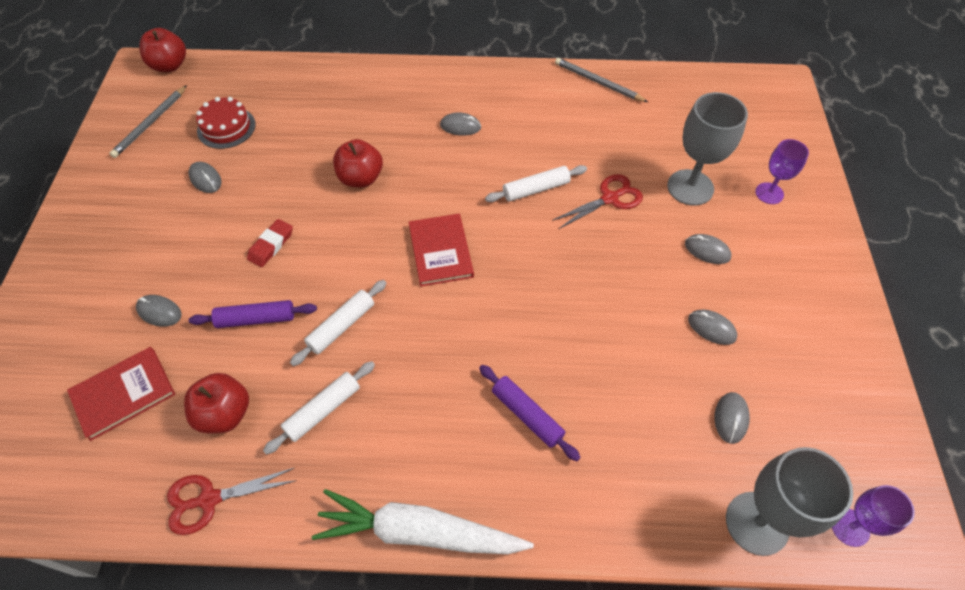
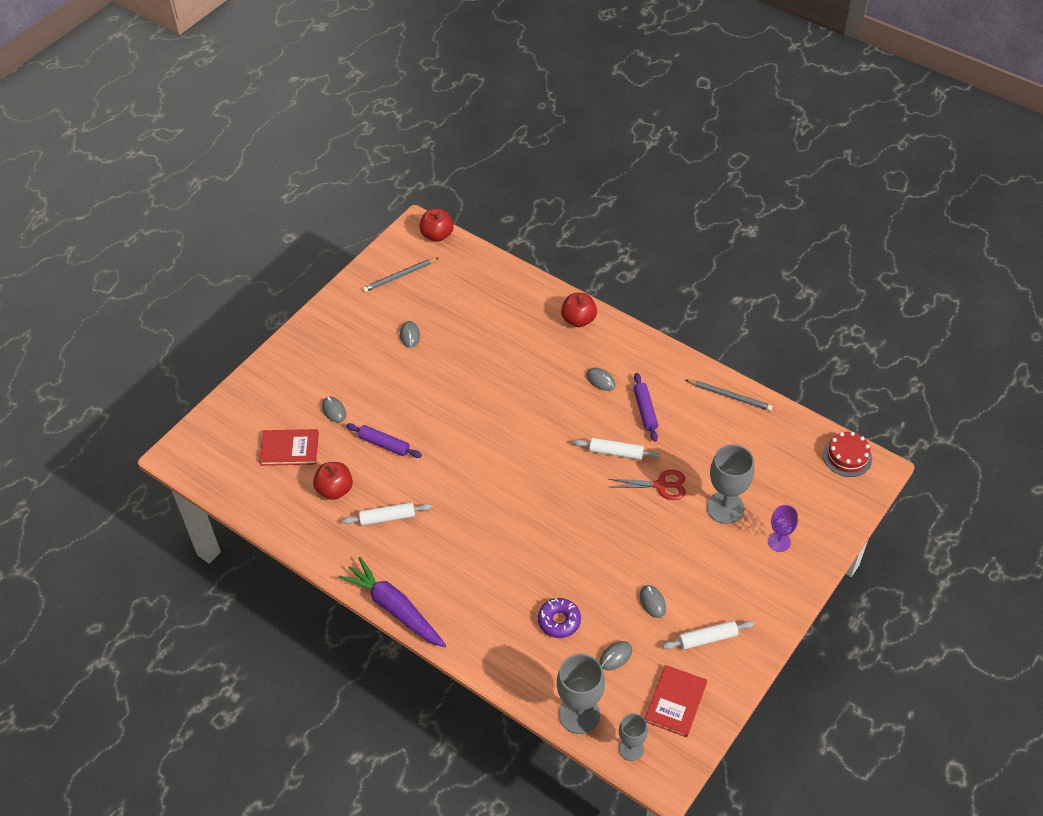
camera: 35 degrees right, 5 degrees down
(209, 499) = (301, 530): red scissors -> none
(226, 127) = (445, 303): red cake -> red cake (847, 456)
(271, 245) = (421, 402): red eraser -> none
(341, 326) = (429, 475): white rolling pin -> white rolling pin (707, 638)
(361, 178) = (506, 385): red apple -> red apple (578, 320)
(419, 532) = (395, 608): white carrot -> purple carrot
(441, 251) = (521, 461): red book -> red book (675, 702)
(527, 415) = (497, 585): purple rolling pin -> purple rolling pin (645, 410)
(598, 82) = (729, 396): grey pencil -> grey pencil turned 135 degrees clockwise
(634, 415) = (559, 621): none -> purple donut
(707, 250) = (696, 555): grey mouse -> none
(850, 527) = (631, 748): purple goblet -> grey goblet

